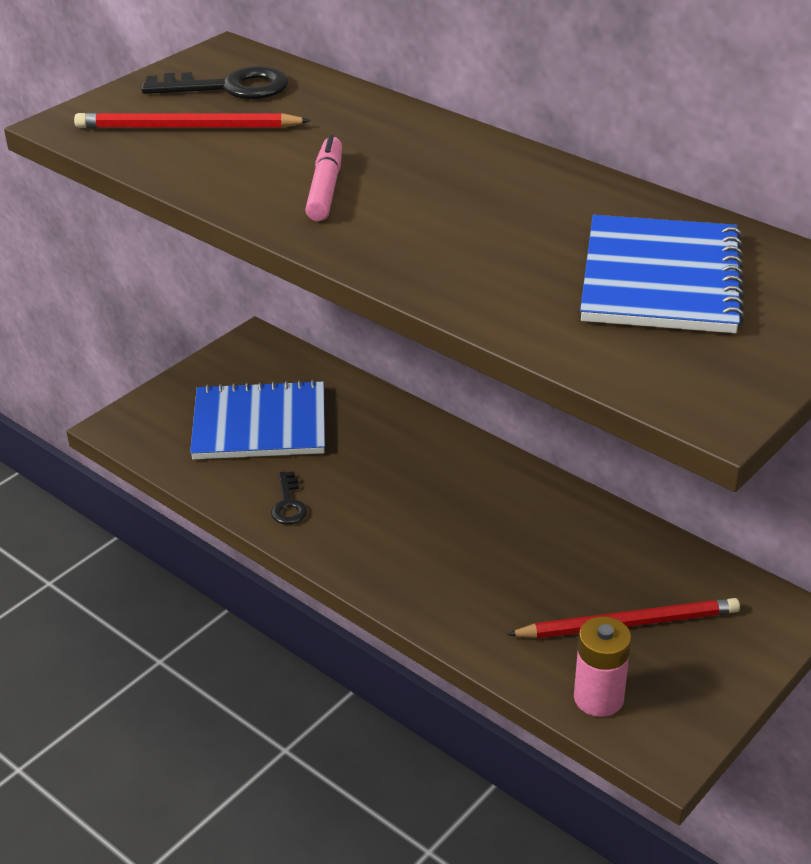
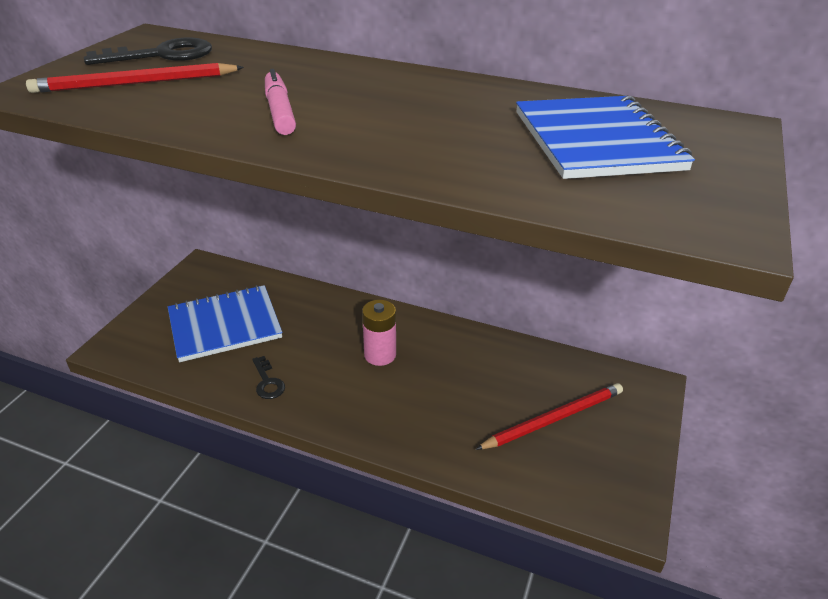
camera: 20 degrees left, 0 degrees up
(598, 698) = (562, 484): pink battery -> pink battery (380, 355)

